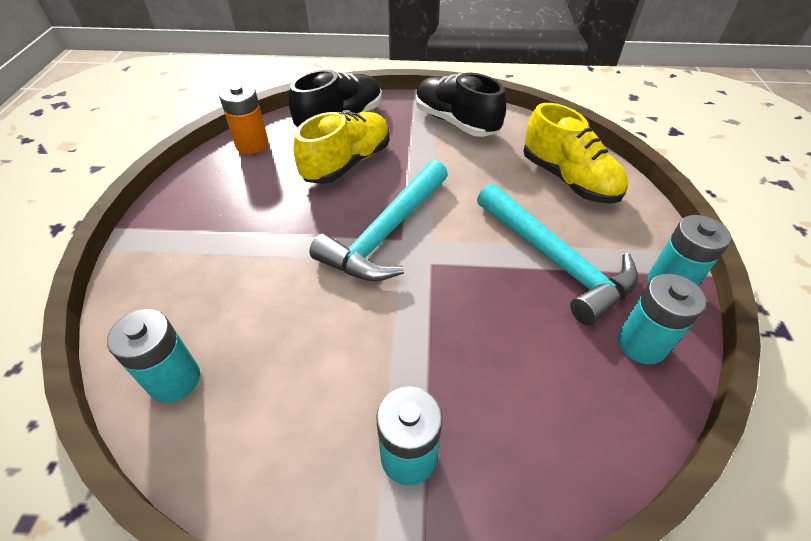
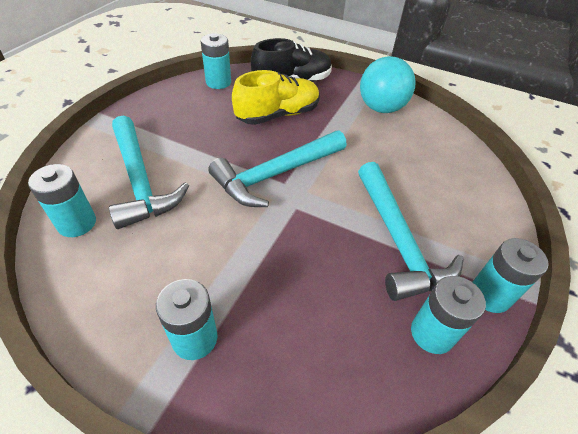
camera: 20 degrees right, 0 degrees up
(226, 296) = (140, 180): none -> turquoise hammer
(252, 144) = (218, 82): orange battery -> turquoise battery
(455, 122) = (381, 108): black shoe -> turquoise ball
(568, 179) = (450, 181): yellow shoe -> none

